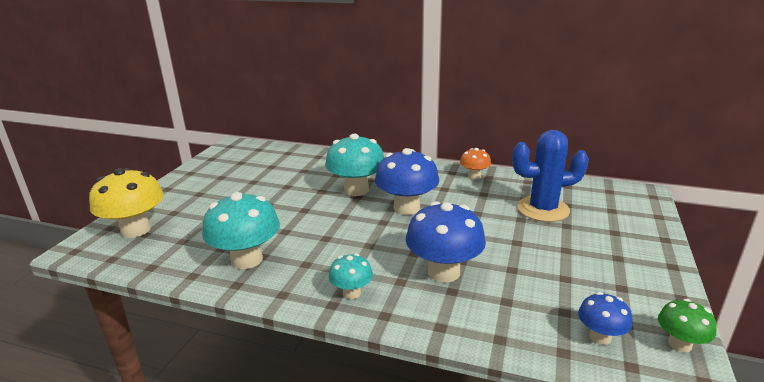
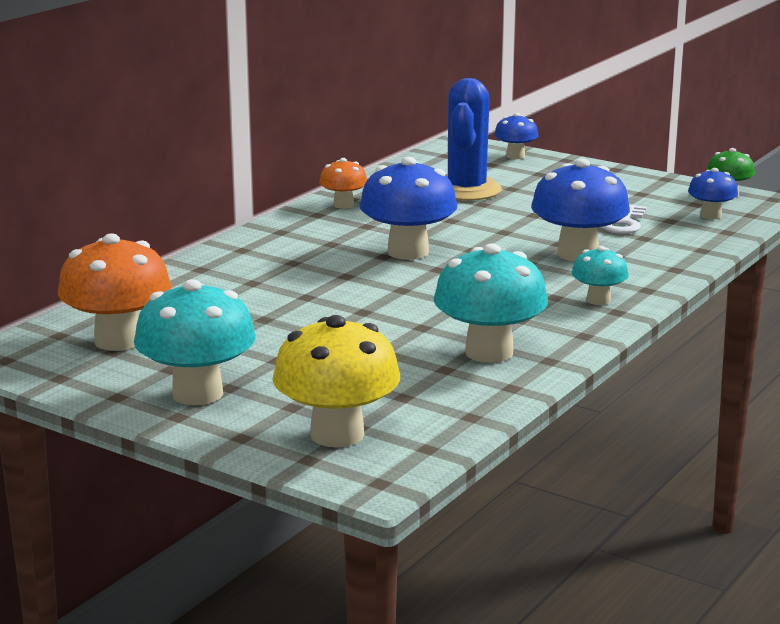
camera: 75 degrees left, 5 degrees down
(252, 161) = (118, 341): none -> orange mushroom
(356, 190) = (324, 274): turquoise mushroom -> turquoise mushroom (197, 394)
(532, 287) = (624, 224): none -> white key
(643, 217) = (515, 156): none -> blue mushroom

